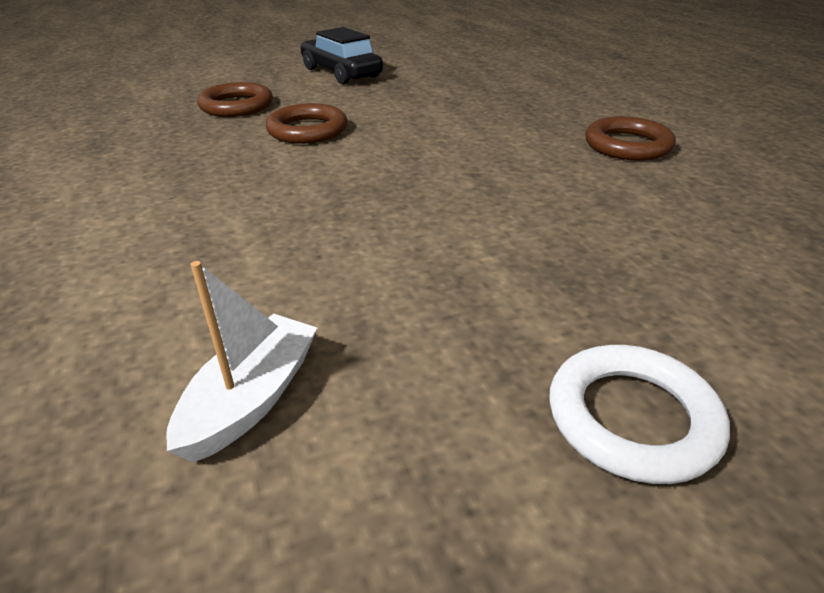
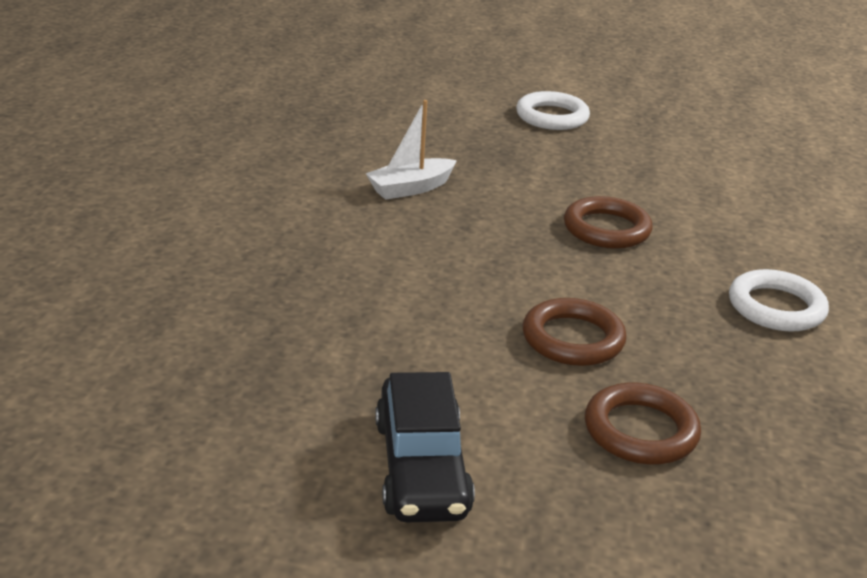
camera: 150 degrees left, 5 degrees down
(136, 198) = (776, 307): none -> white ring
(252, 399) = (708, 169): white boat -> white boat (410, 188)
(627, 145) = (293, 202): brown ring -> brown ring (606, 229)

